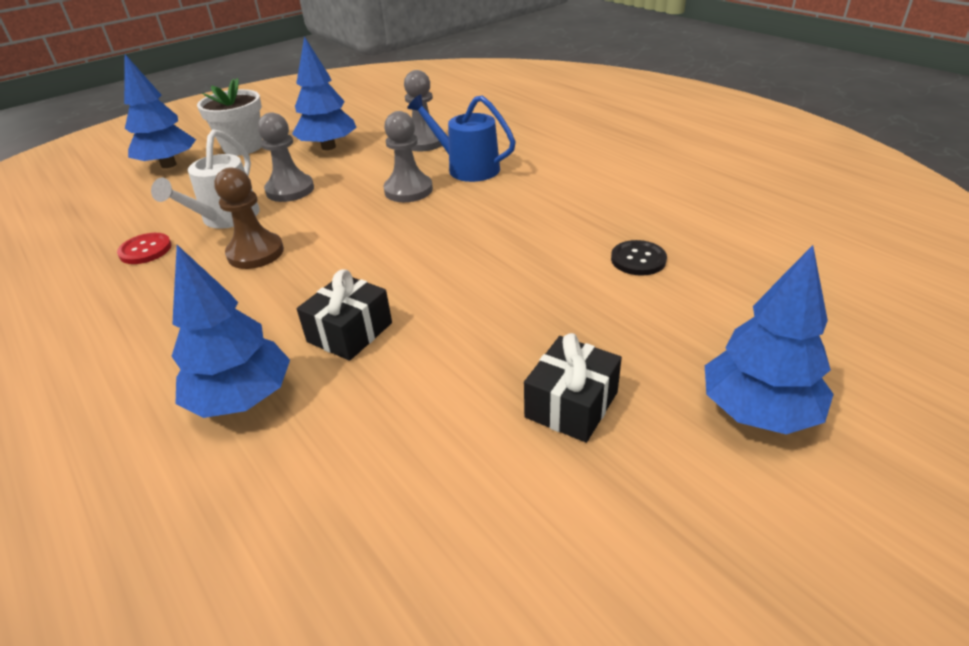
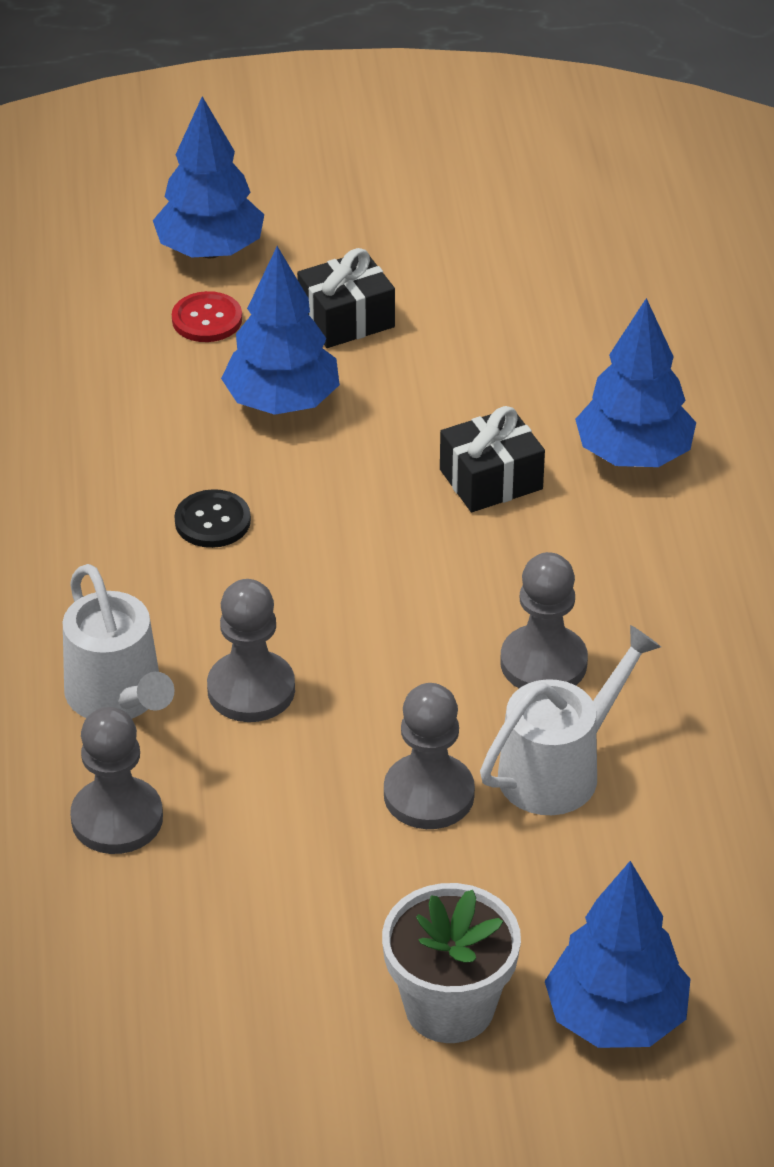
camera: 150 degrees left, 5 degrees up
(145, 250) = (698, 752): red button -> red button (207, 319)
(255, 253) = (543, 663): brown pawn -> grey pawn
(328, 147) = (290, 905): blue tree -> blue tree (282, 402)
(467, 168) = (118, 697): blue watering can -> white watering can
(638, 259) = (105, 418): black button -> black button (212, 521)

